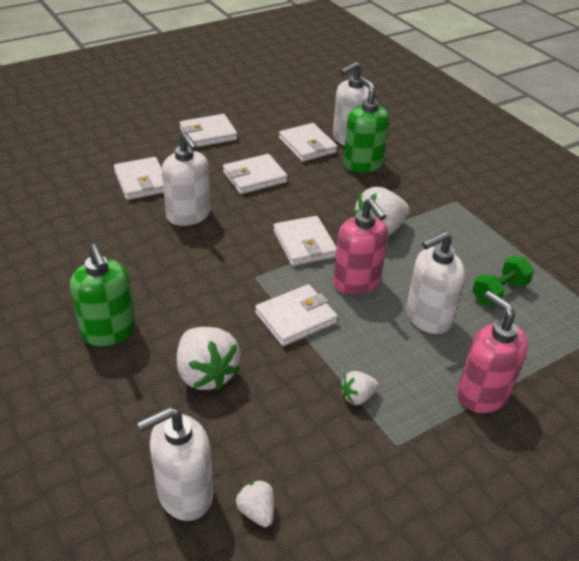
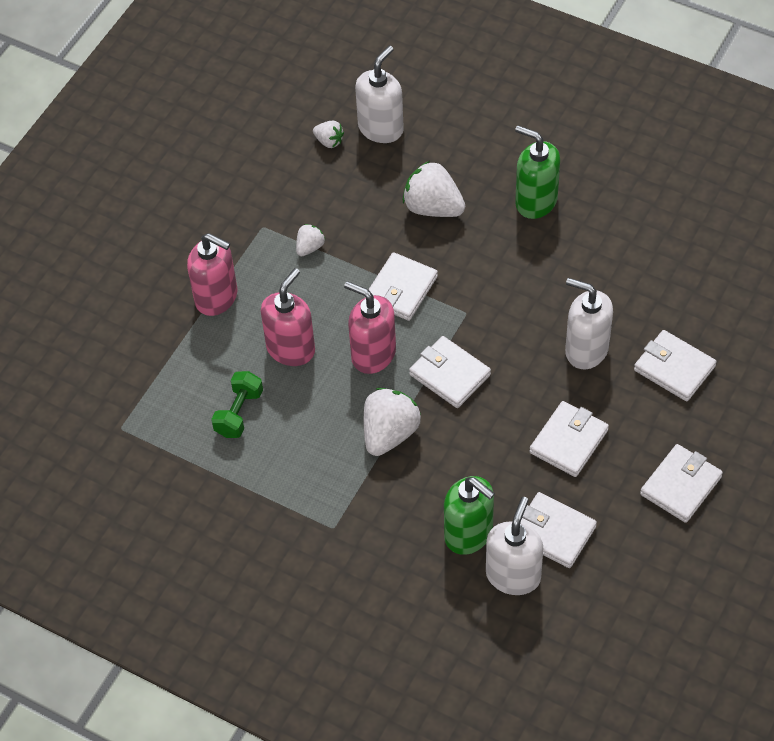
camera: 155 degrees right, 15 degrees up
(427, 318) = (291, 349): white soap dispenser -> pink soap dispenser

